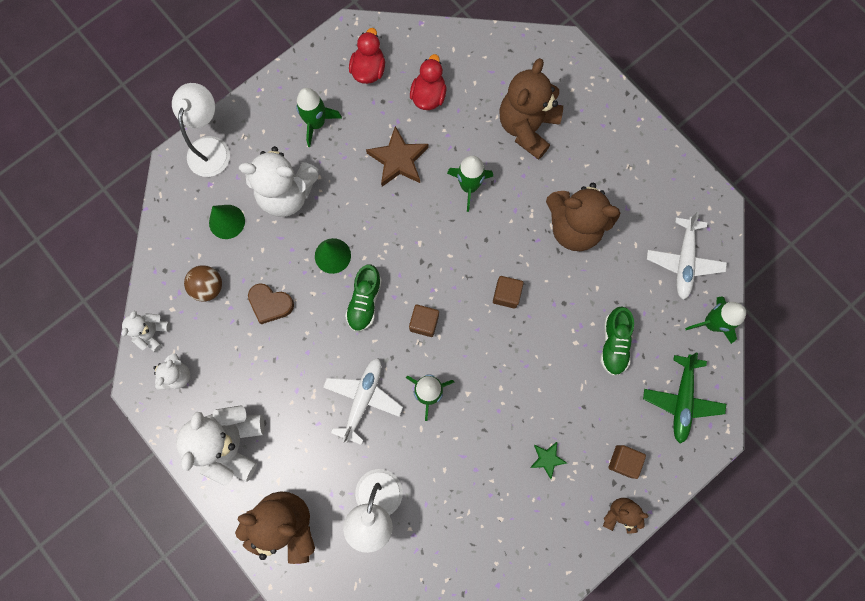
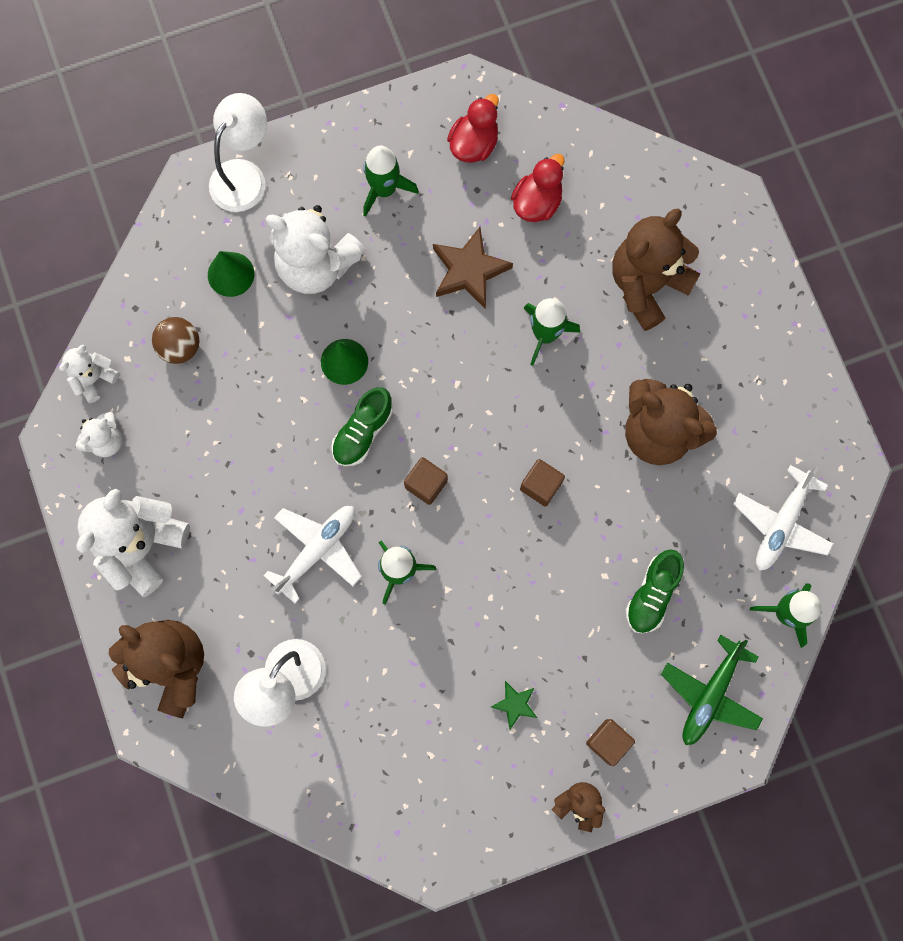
camera: 20 degrees right, 0 degrees up
(270, 304) = (247, 394): brown heart -> none

